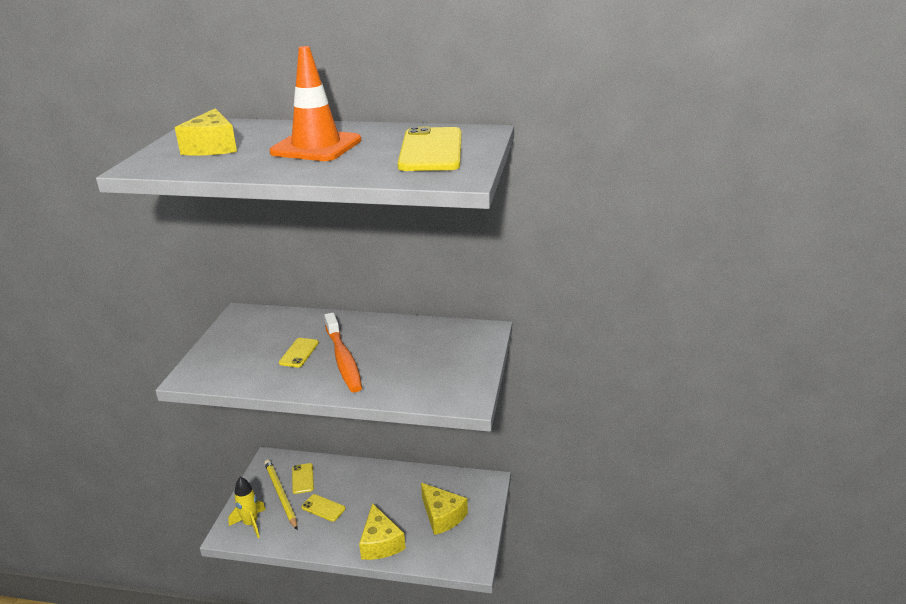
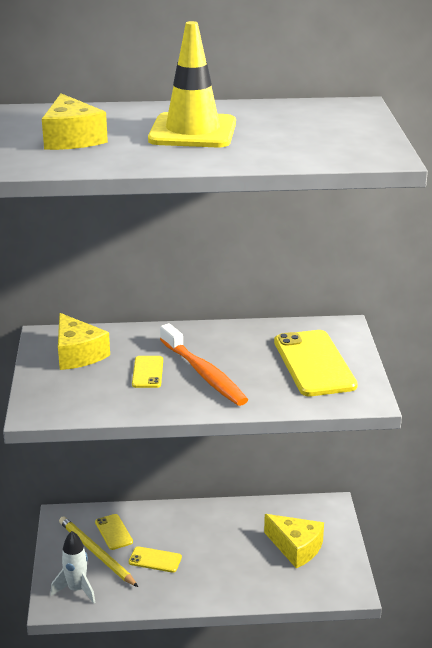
camera: 15 degrees left, 0 degrees up
(251, 524) = (76, 590): yellow rocket -> white rocket
(316, 146) = (192, 131): orange traffic cone -> yellow traffic cone
(380, 543) = (240, 586): yellow cheese -> yellow cheese (77, 354)
(431, 150) = (324, 129): yellow phone -> yellow phone (314, 363)

